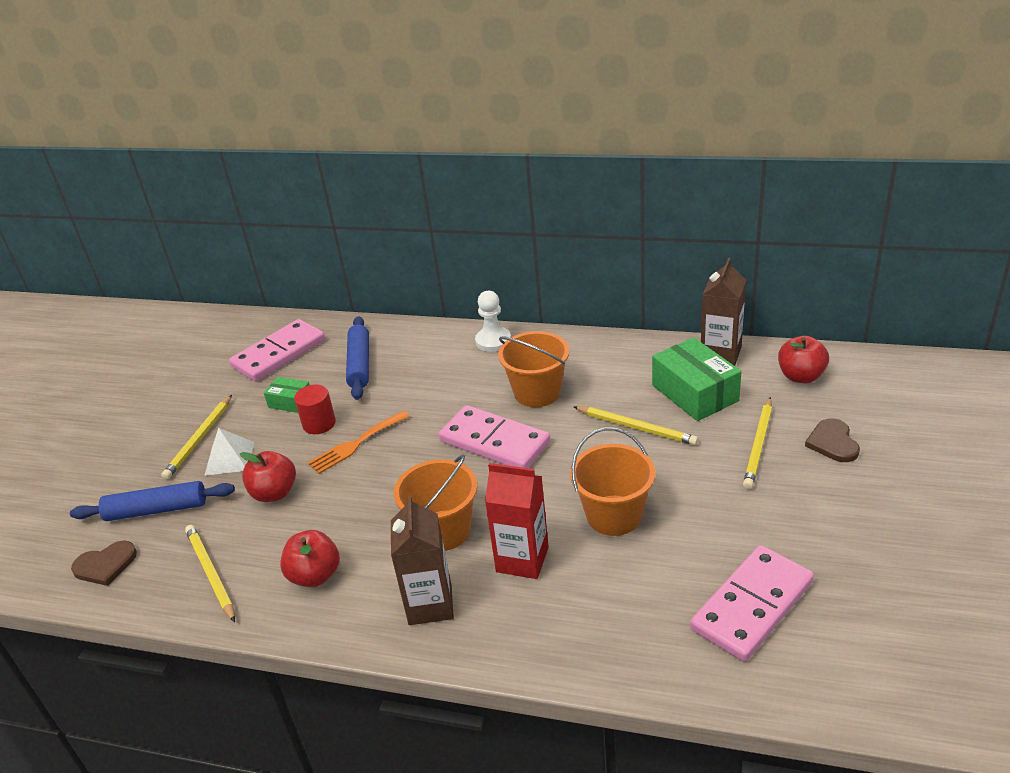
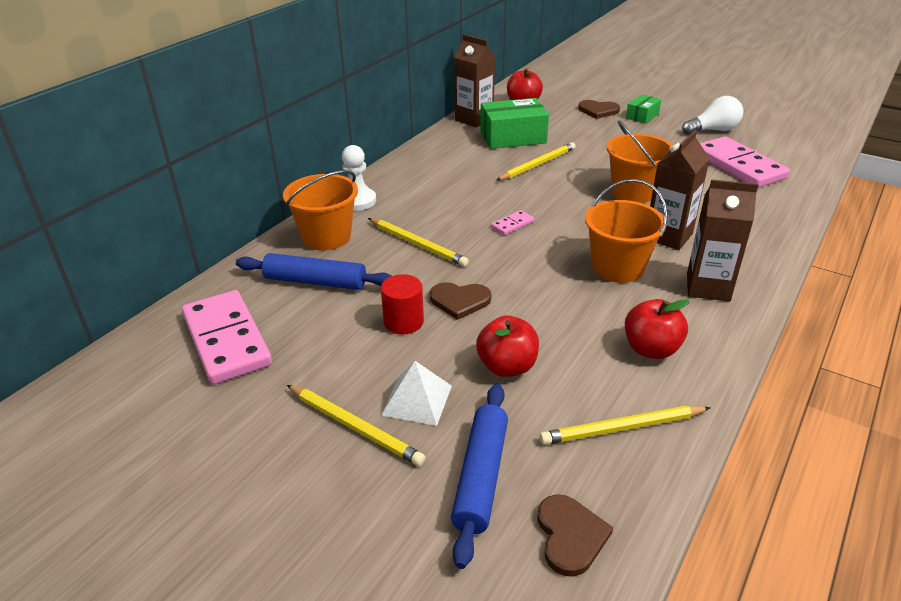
camera: 75 degrees left, 0 degrees up
(290, 402) = (342, 339): green box -> green box (642, 116)
(356, 444) = (460, 301): orange fork -> brown heart
(494, 442) = (512, 224): pink domino -> pink domino, size x0.42
(522, 559) = (668, 236): red carton -> brown carton
(537, 392) = (458, 194): orange bucket -> orange bucket (326, 237)
(759, 445) = (586, 130): yellow pencil -> yellow pencil (418, 244)
(859, 566) = (713, 130): none -> white light bulb

